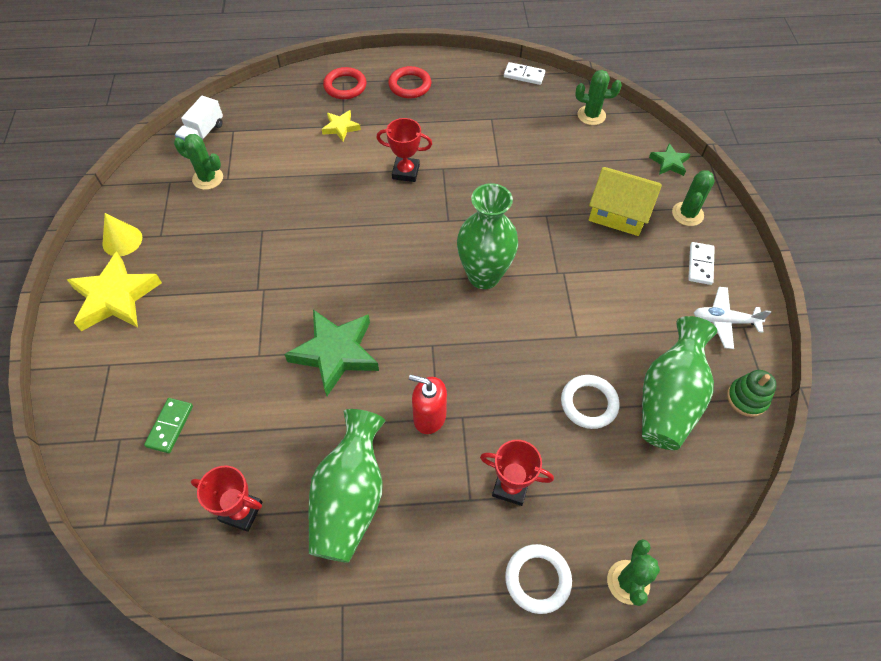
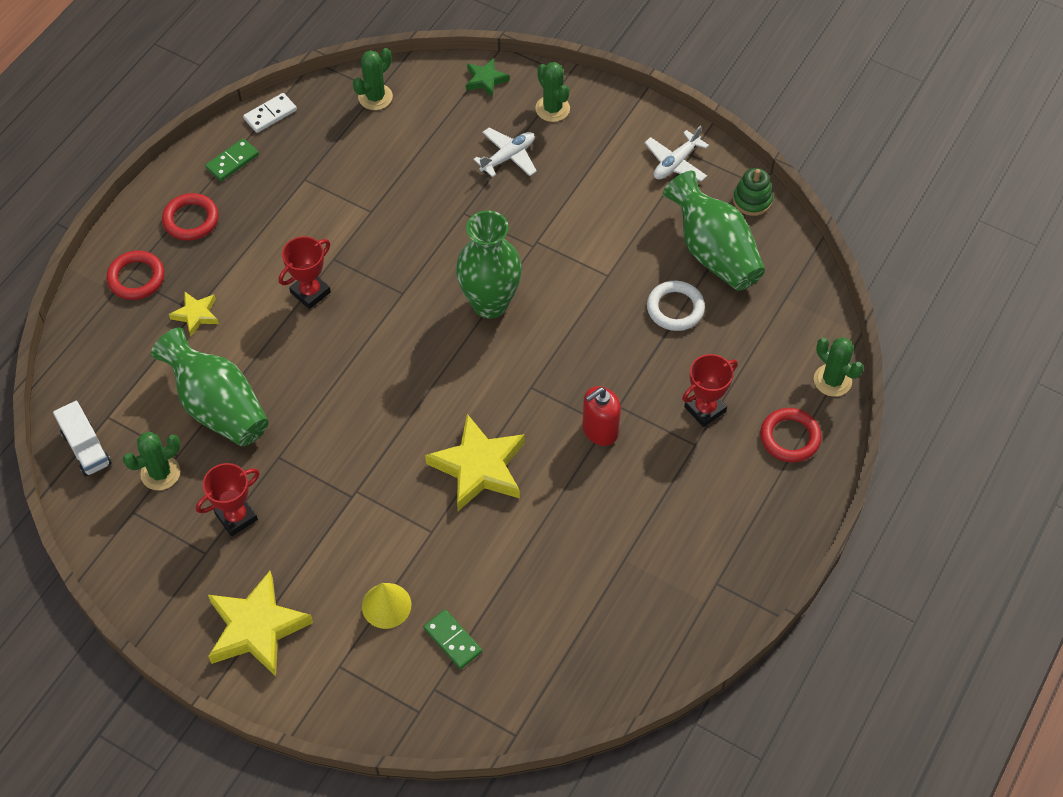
camera: 55 degrees left, 0 degrees up
(122, 240) = (182, 592): yellow cone -> yellow cone (386, 605)
(241, 511) = (582, 619): red trophy -> red trophy (236, 517)
(336, 353) = (479, 467): green star -> yellow star
(350, 498) = (631, 530): green vase -> green vase (218, 406)
(471, 79) = (232, 161): none -> green domino
(537, 579) = (790, 437): white ring -> red ring
(618, 213) = (508, 157): yellow house -> white plane
(700, 264) = (610, 139): white domino -> none

